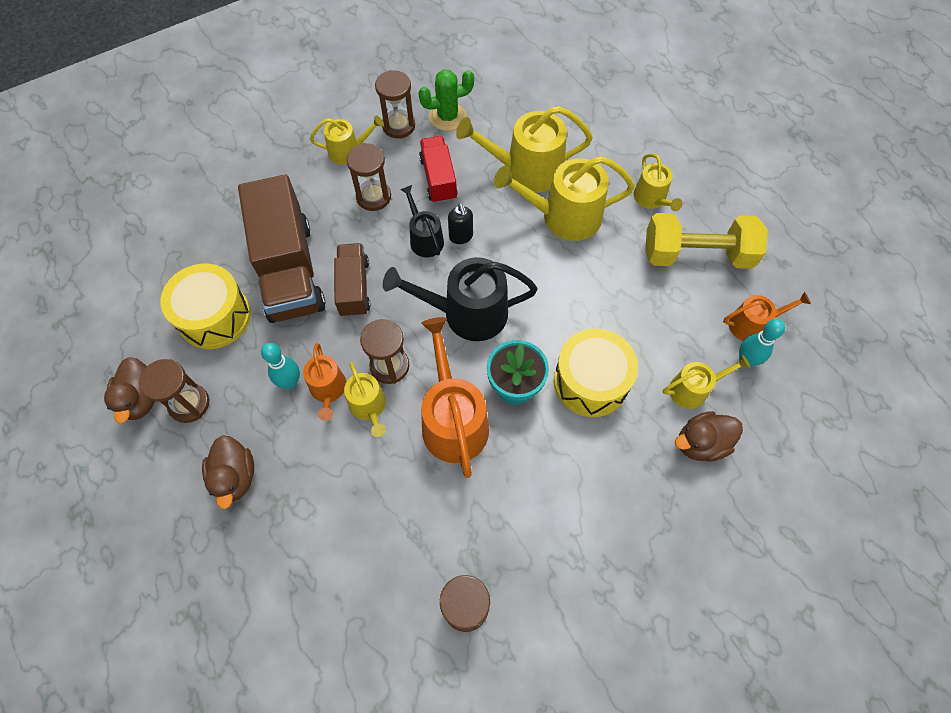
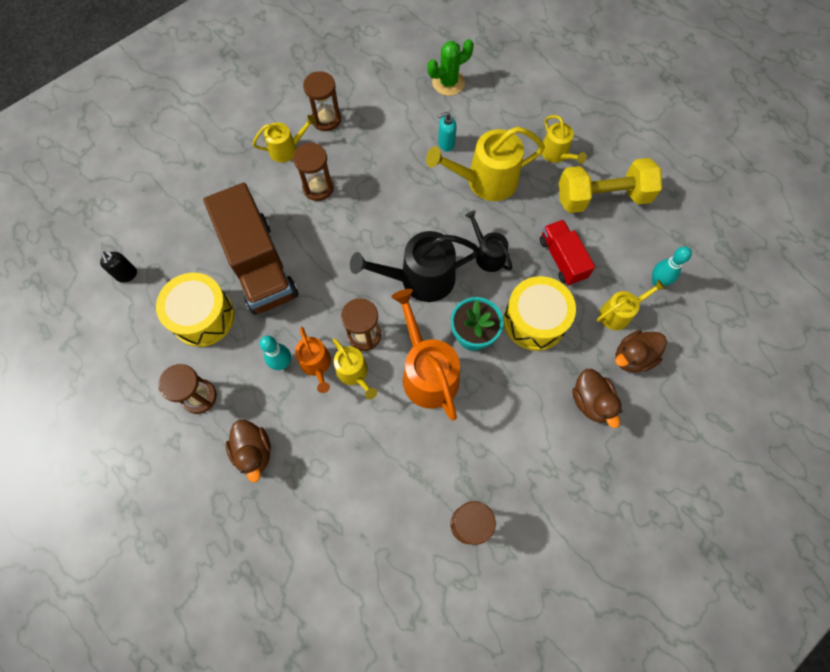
camera: 10 degrees left, 5 degrees up
(141, 398) = (156, 399): brown duck -> brown duck (591, 401)
(354, 288) = (319, 272): brown truck -> none
(424, 239) = (370, 219): black watering can -> black watering can (487, 255)
(438, 179) = (371, 163): red truck -> red truck (562, 259)
(447, 117) = (368, 105): green cactus -> green cactus (448, 83)
(461, 236) = (401, 212): black soap dispenser -> black soap dispenser (127, 275)
(526, 170) = (446, 144): yellow watering can -> turquoise soap dispenser
(751, 324) = (657, 250): orange watering can -> none

